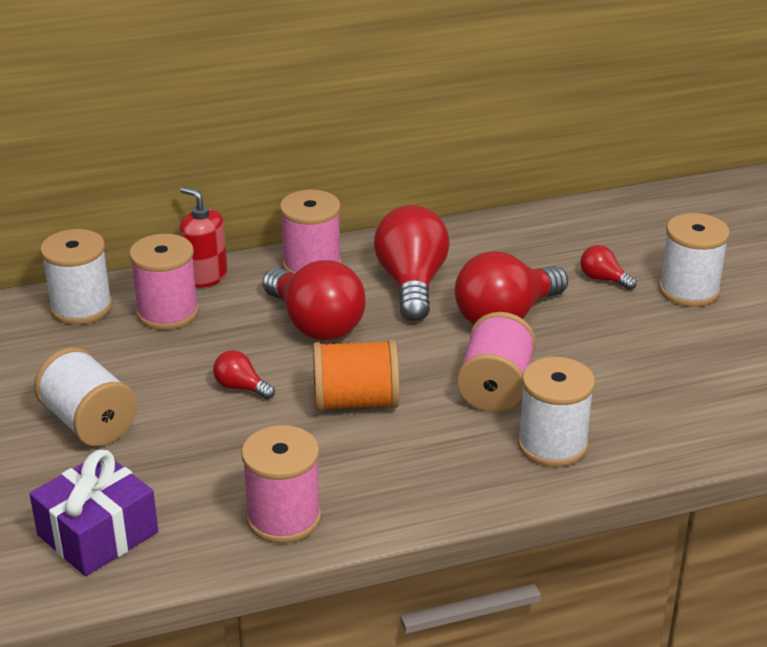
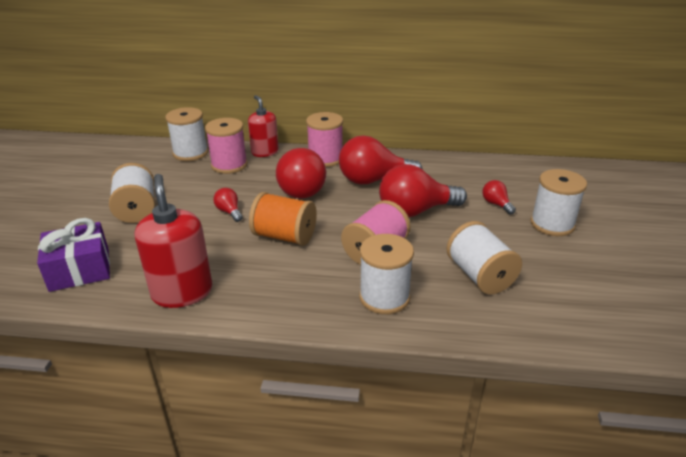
camera: 25 degrees right, 0 degrees up
(283, 518) = (182, 292): pink spool -> red soap dispenser
(412, 284) = (373, 180): red light bulb -> red light bulb turned 120 degrees counterclockwise
(646, 384) = (479, 276): none -> white spool

